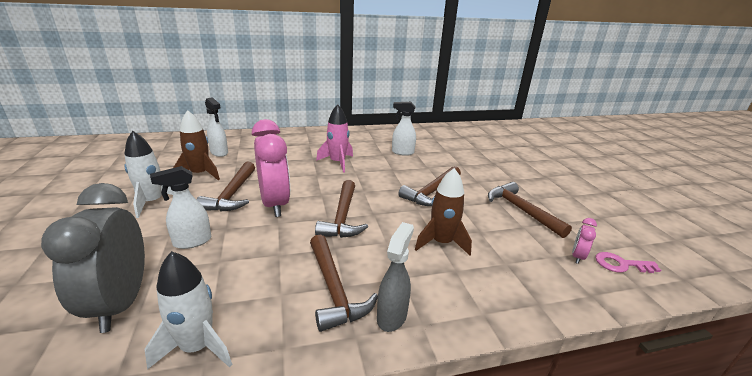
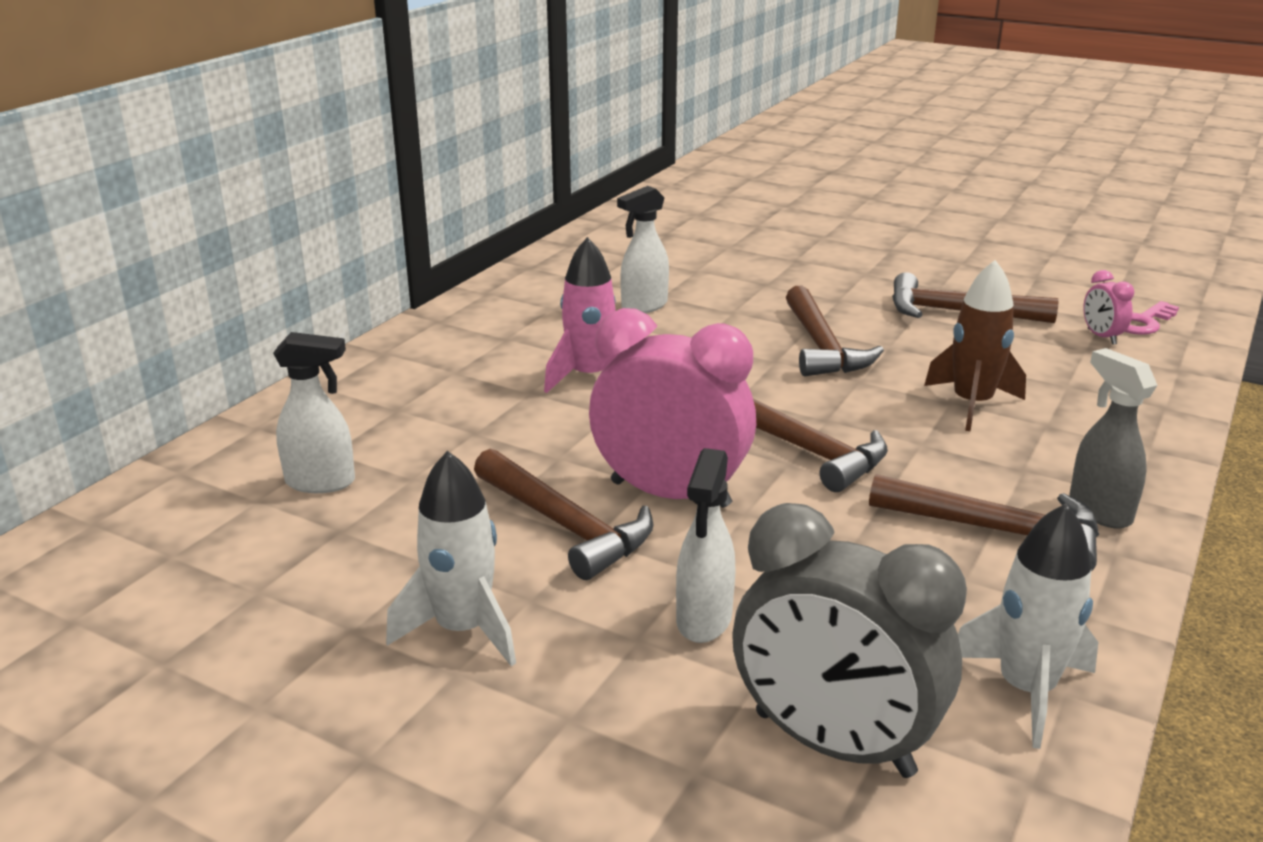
camera: 45 degrees left, 0 degrees up
(200, 174) = (405, 537): brown rocket -> none

